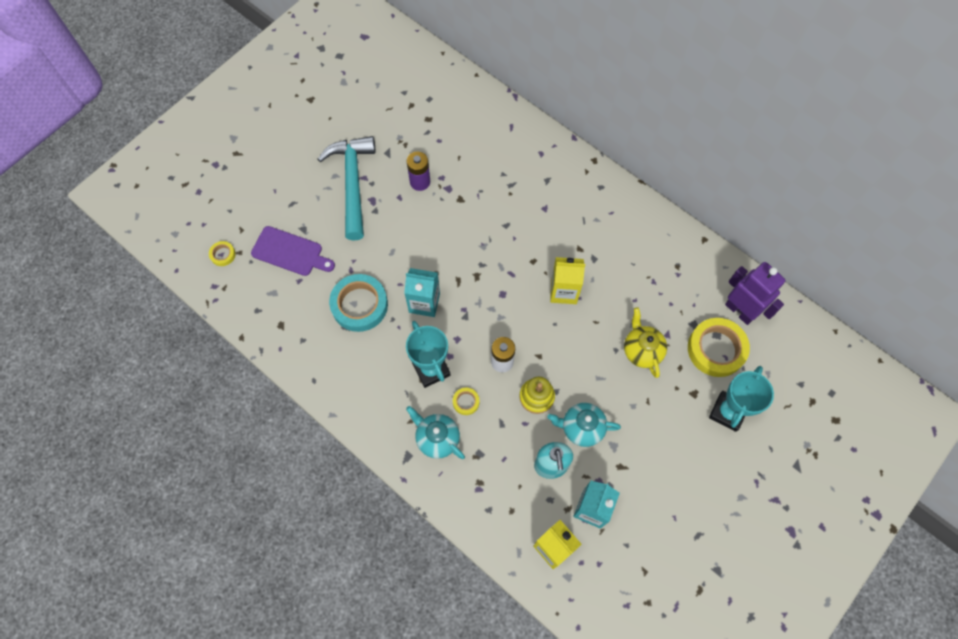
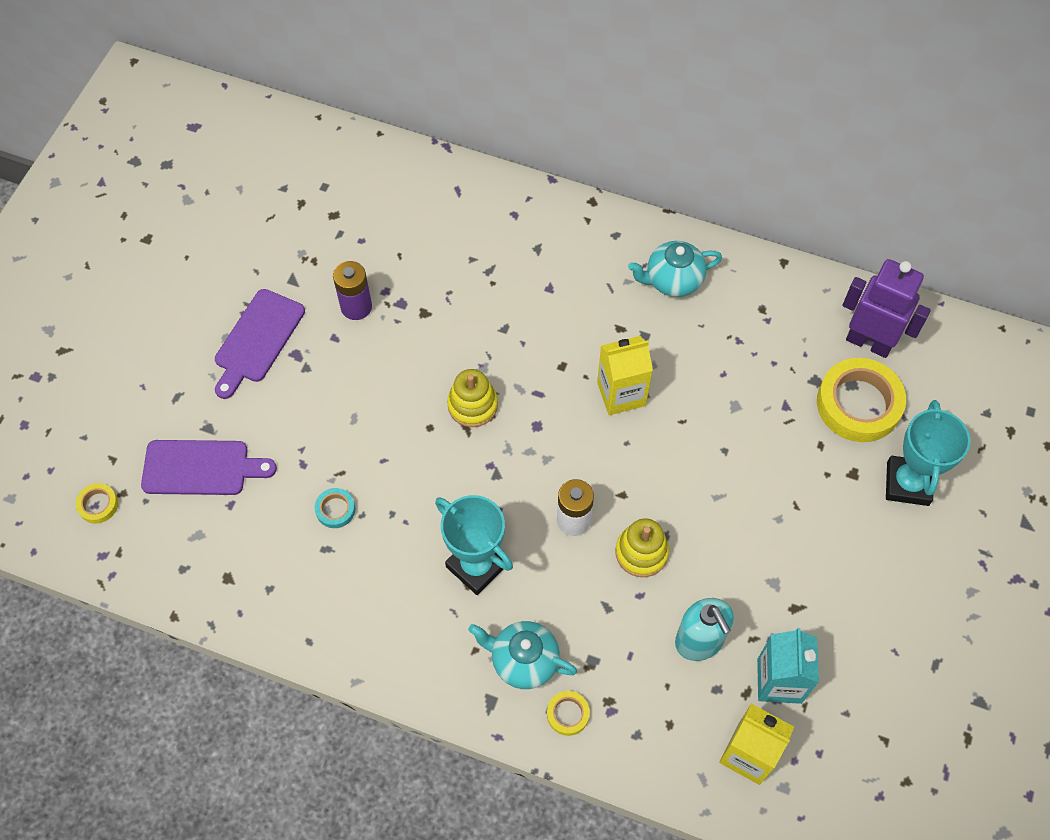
camera: 20 degrees left, 5 degrees down
(352, 184) = (257, 340): turquoise hammer -> purple cutting board
(359, 305) = (335, 509): turquoise tape -> turquoise tape, size x0.45
(424, 303) = (429, 475): turquoise carton -> none
(466, 402) = (544, 594): yellow tape -> yellow tape (568, 714)
(467, 267) = (472, 405): none -> yellow stacking toy
(581, 428) = (720, 574): turquoise teapot -> turquoise teapot (672, 280)
(641, 350) = (760, 439): yellow teapot -> none

